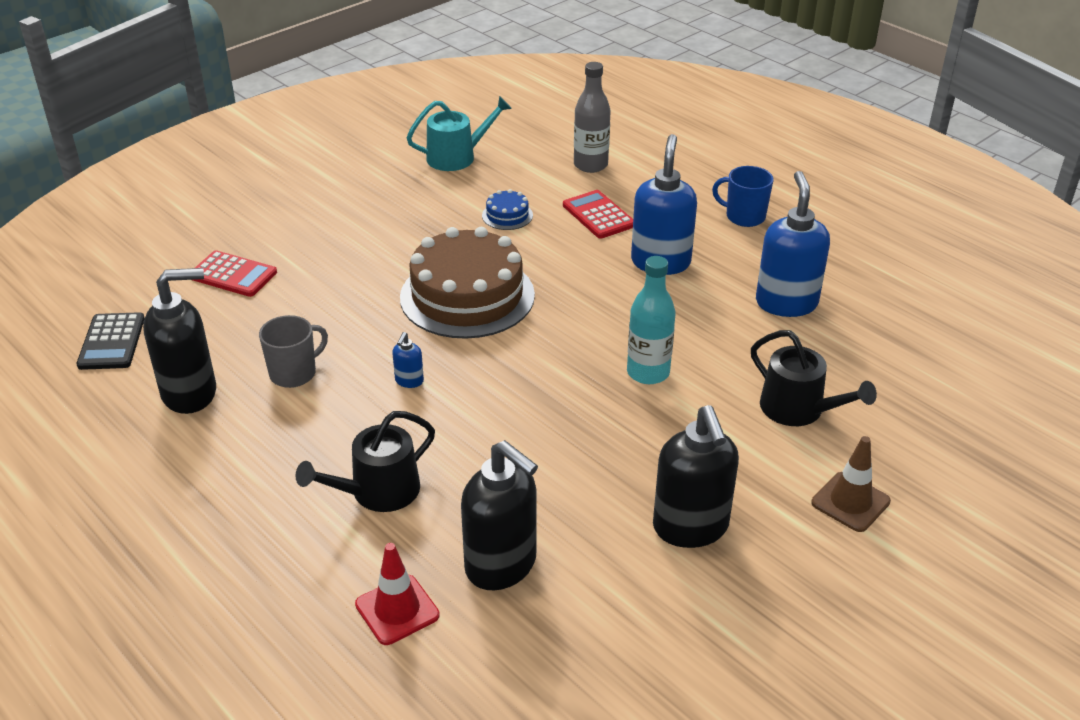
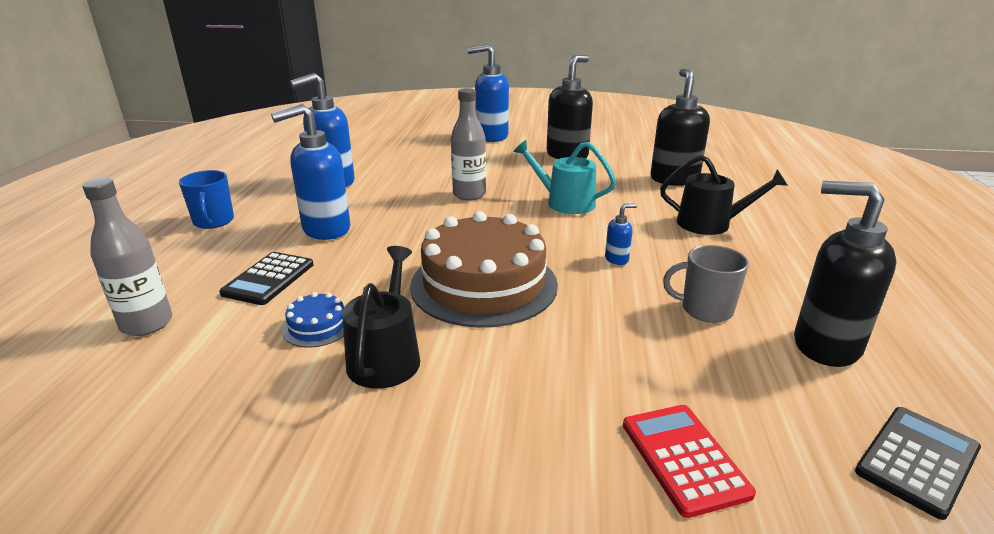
camera: 130 degrees left, 10 degrees down
(397, 610) = (747, 189): red traffic cone -> none
(457, 157) = (181, 442): turquoise watering can -> turquoise watering can (565, 202)
(598, 215) = (269, 279): red calculator -> black calculator
(648, 372) = (469, 195): turquoise bottle -> grey bottle
(798, 409) = (440, 157): black watering can -> black watering can (386, 357)
(850, 502) = (491, 137): brown traffic cone -> blue soap dispenser

